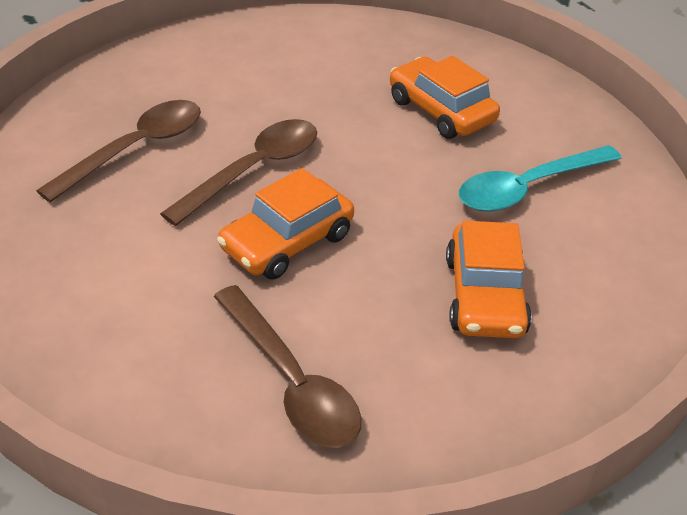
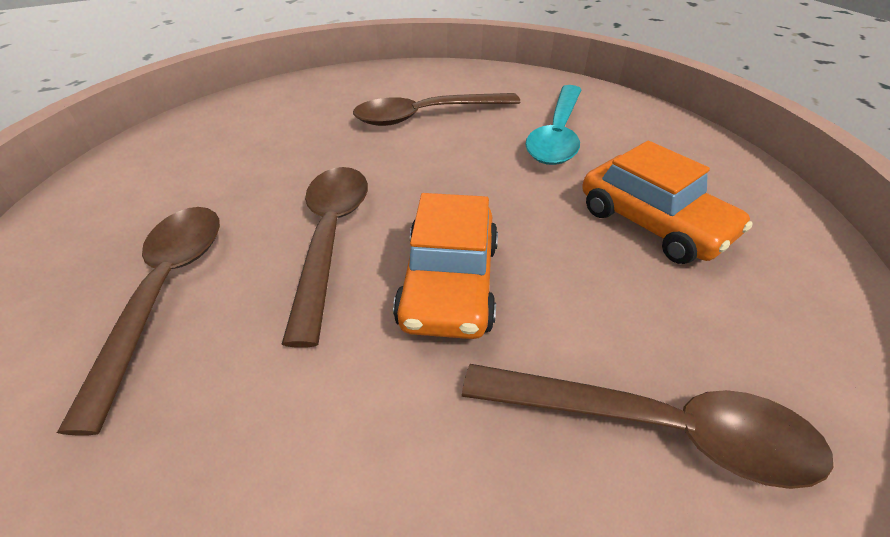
camera: 40 degrees left, 0 degrees up
(441, 110) = (425, 116): orange car -> brown spoon

